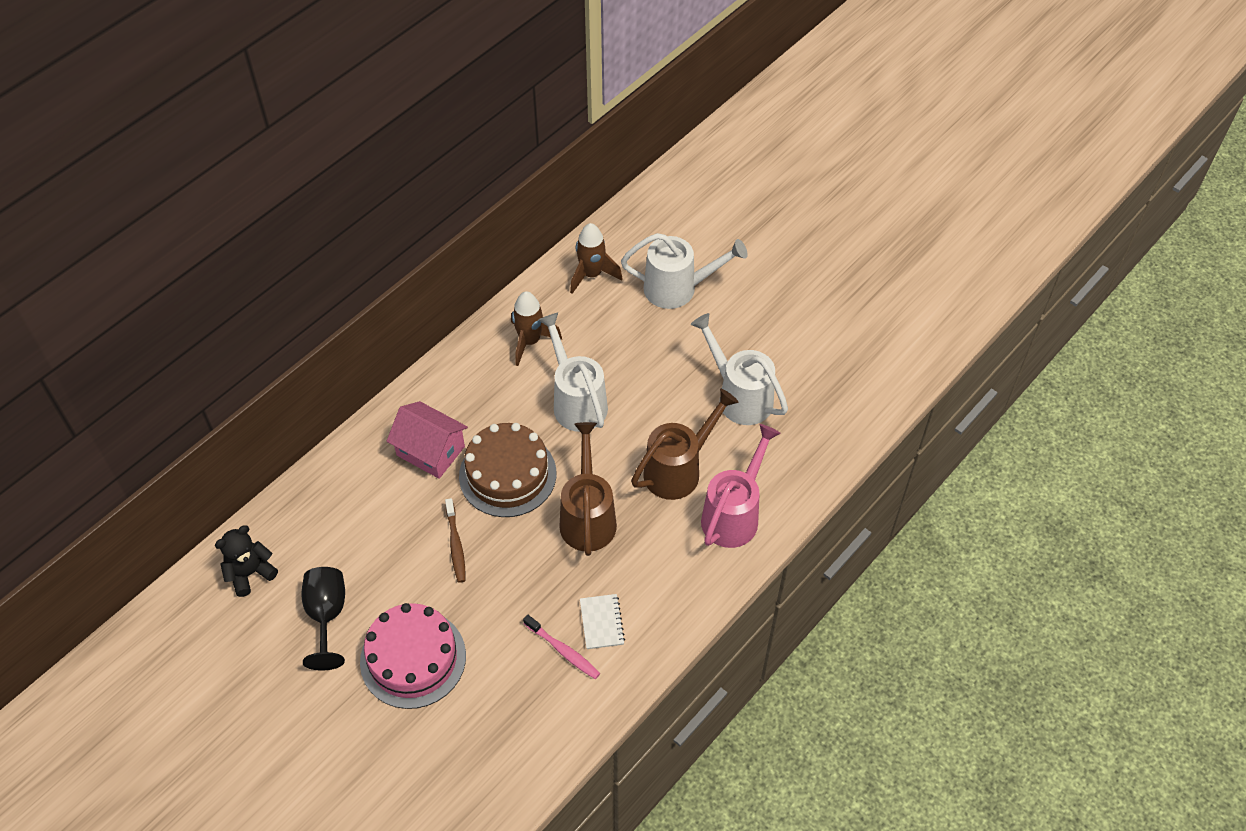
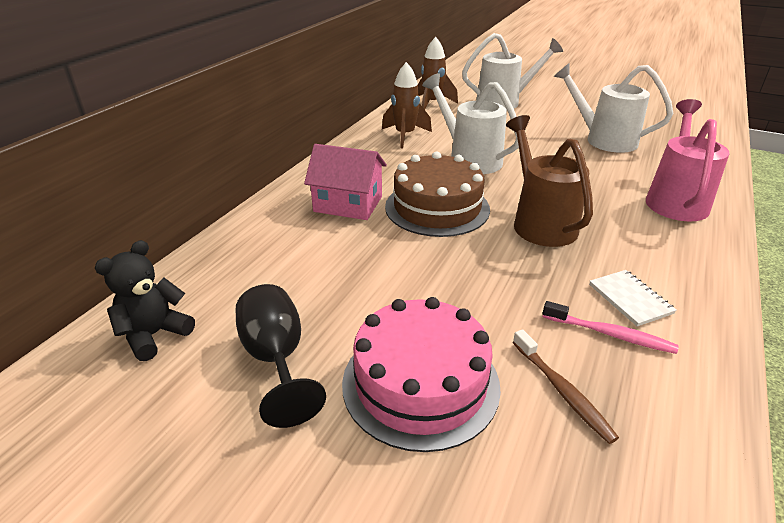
camera: 15 degrees left, 20 degrees down
(456, 545) = (414, 264): brown toothbrush -> brown toothbrush (562, 391)
(679, 469) = (596, 182): brown watering can -> none

